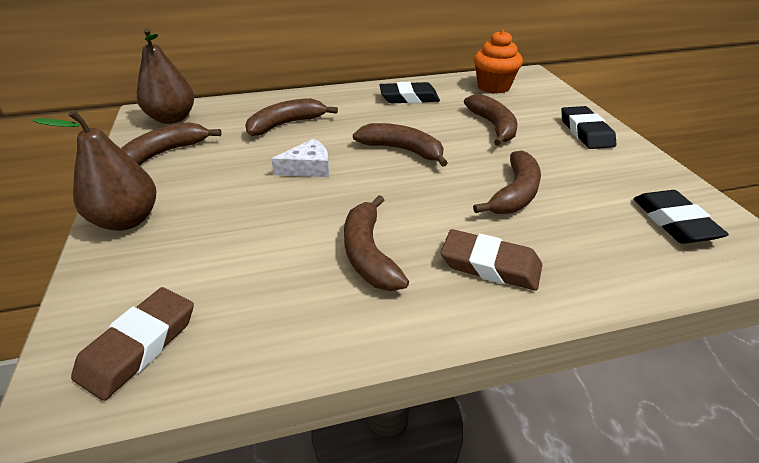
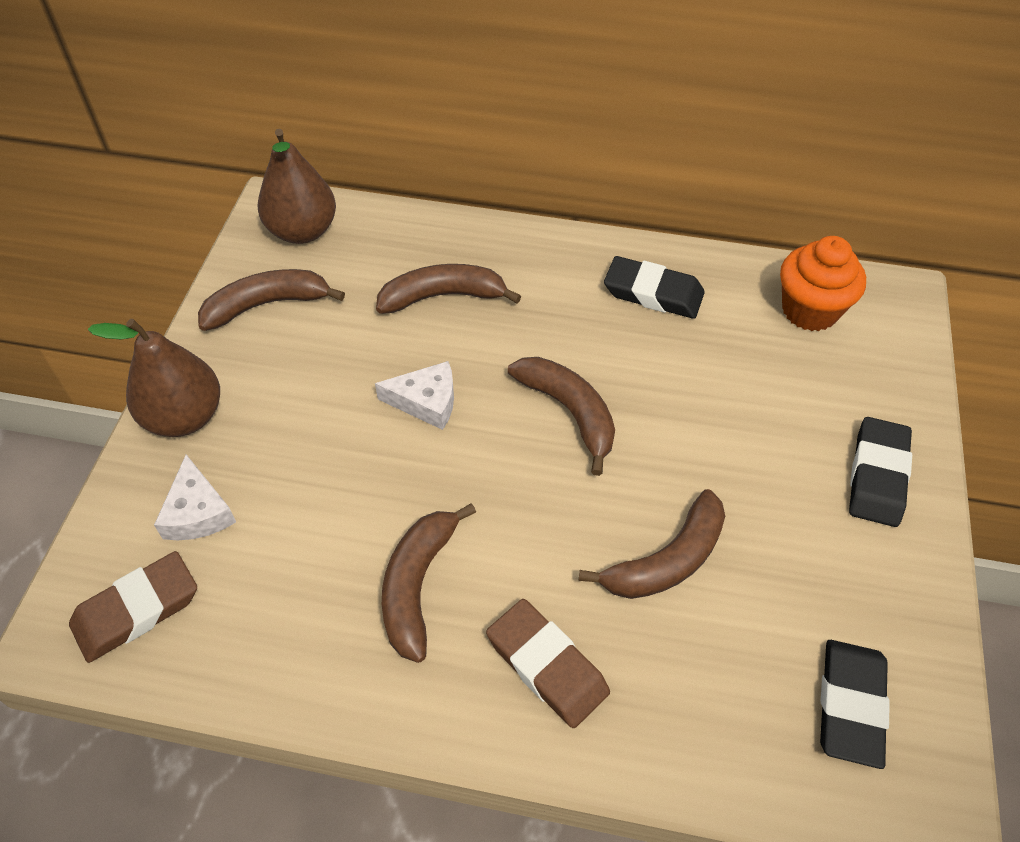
camera: 25 degrees right, 15 degrees up
(166, 268) = (197, 512): none -> white cheese
(493, 126) = (738, 408): brown banana -> none

